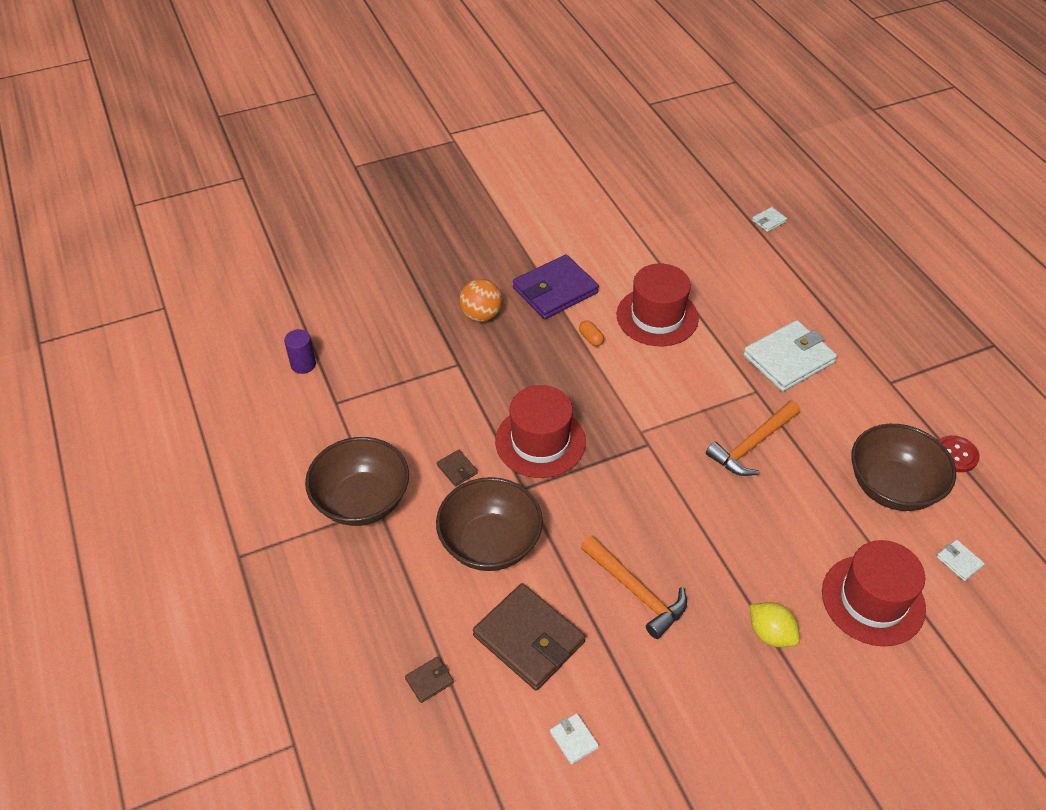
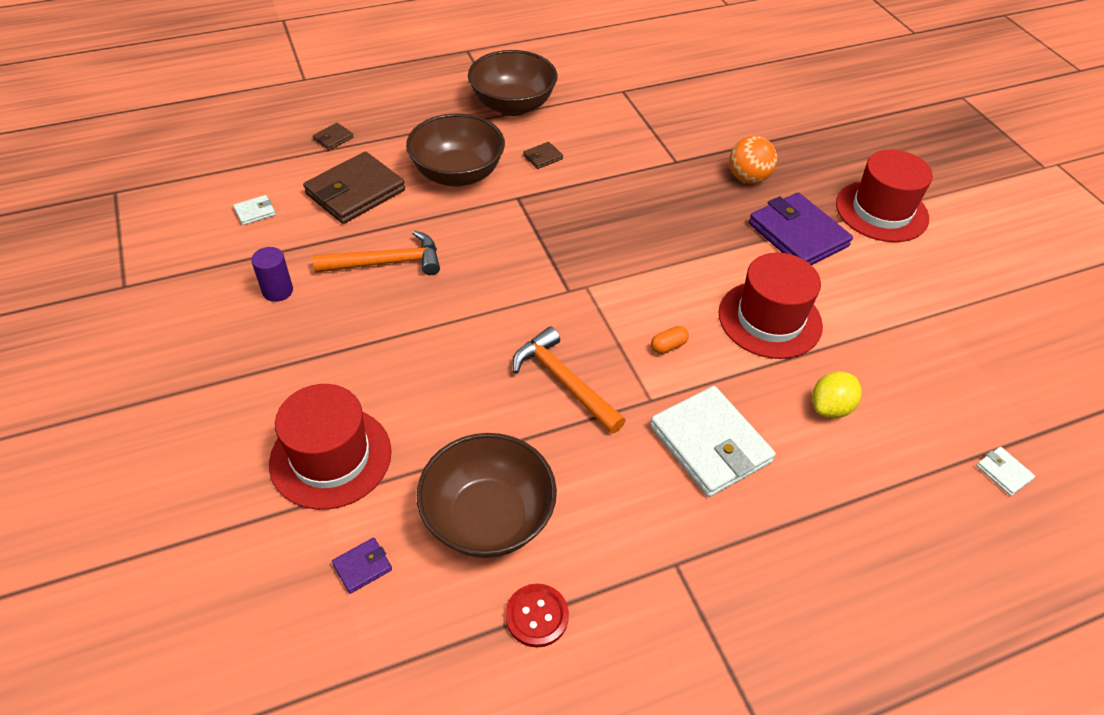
camera: 90 degrees right, 0 degrees up
(303, 364) = (667, 73): purple cylinder -> purple cylinder (277, 291)
(429, 681) = (333, 138): brown wallet -> brown wallet turned 75 degrees clockwise
(540, 441) = (574, 211): red hat -> red hat (881, 211)
(591, 338) = (724, 258): orange capsule -> orange capsule (668, 346)
(636, 591) = (387, 263): orange hammer -> orange hammer turned 150 degrees counterclockwise
(770, 634) = (314, 357): yellow lemon -> yellow lemon (830, 408)
(959, 561) = (362, 567): white wallet -> purple wallet

